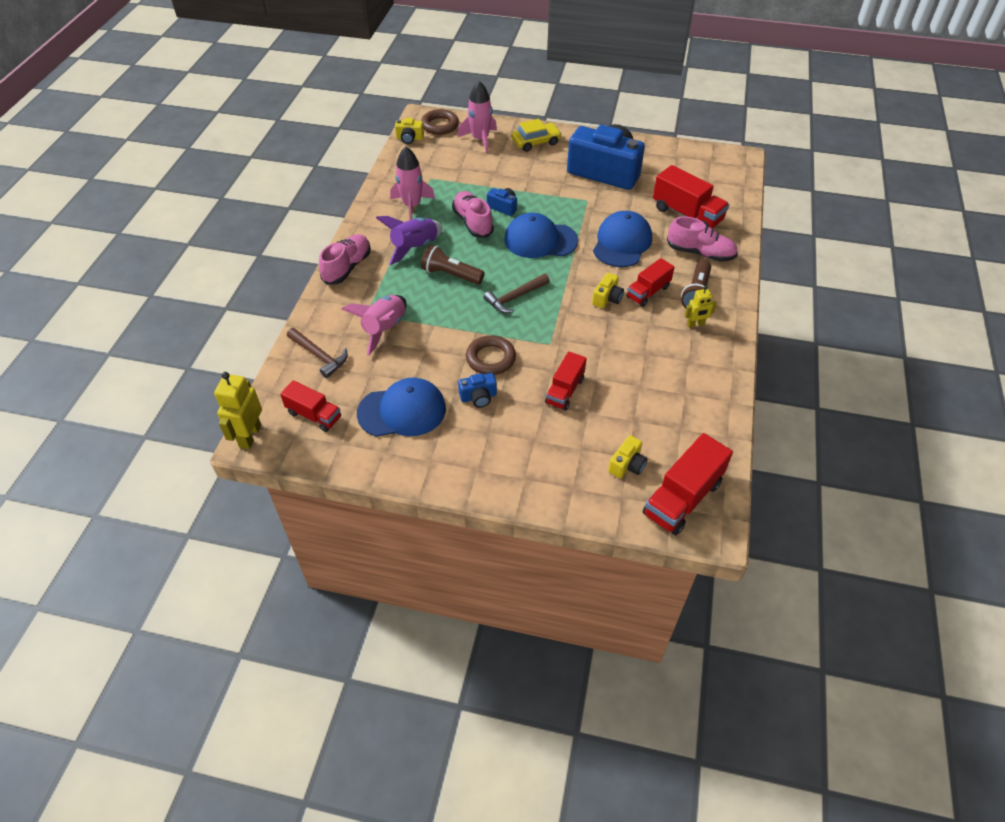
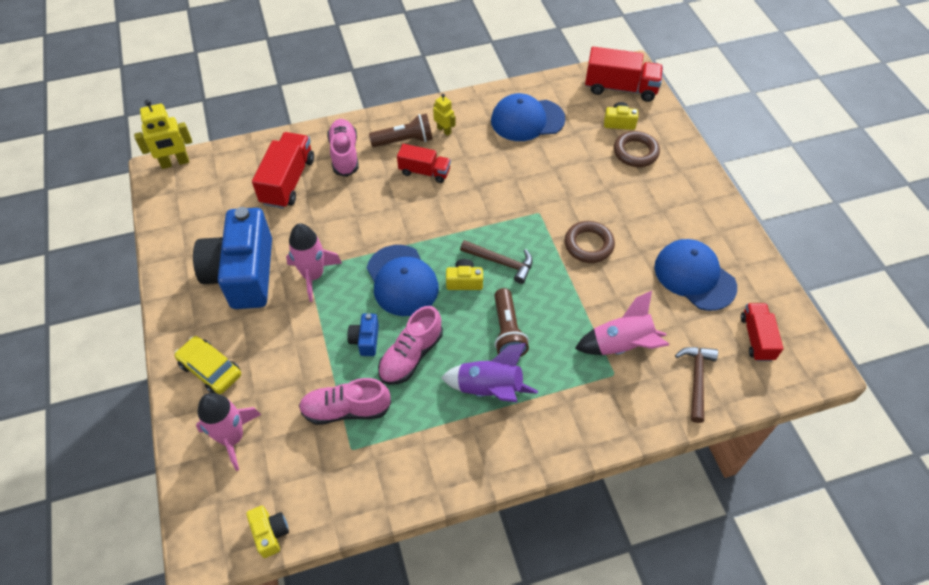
camera: 120 degrees left, 5 degrees up
(250, 436) = (819, 373): yellow robot -> yellow robot (175, 163)
(347, 267) = (566, 438): pink shoe -> pink shoe (346, 409)
(412, 206) = (418, 437): pink rocket -> pink rocket (313, 275)
(440, 125) = (218, 511): brown ring -> brown ring (635, 152)
(478, 397) = (635, 233): blue camera -> none
(564, 391) = (582, 182): red truck -> none
(607, 298) = (453, 196): yellow camera -> yellow camera (464, 281)
(622, 243) = (365, 214): blue cap -> blue cap (527, 120)

